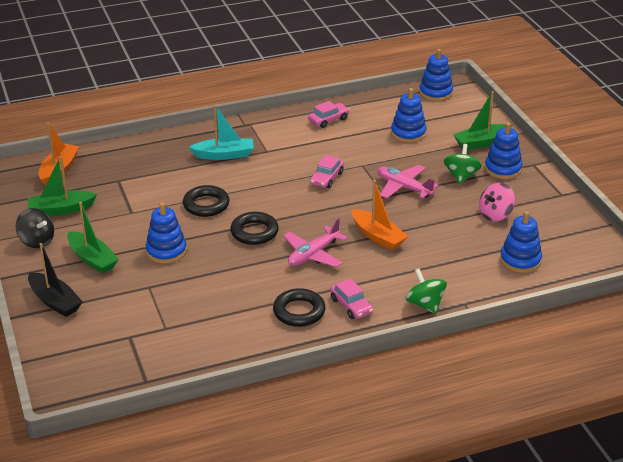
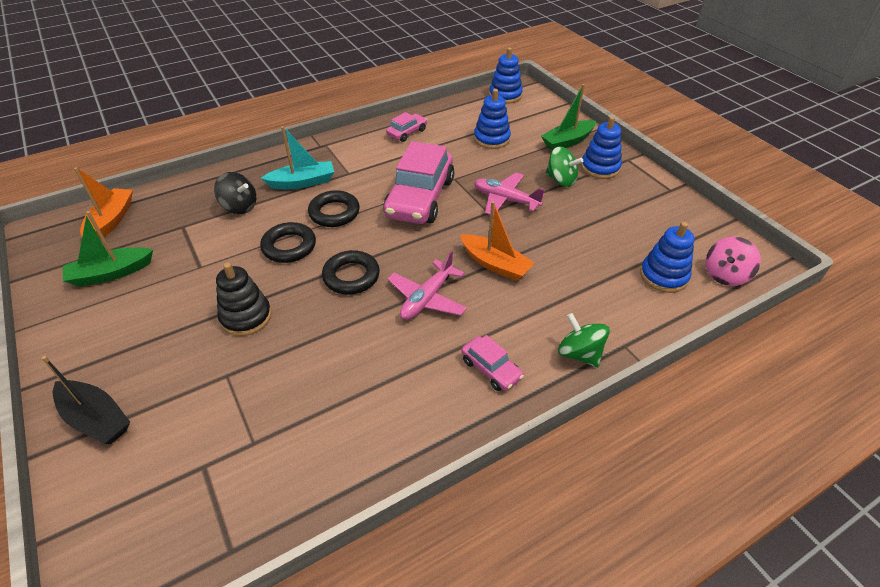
camera: 10 degrees left, 10 degrees up
(37, 241) = (77, 323): black spinning top -> black spinning top (240, 206)
(92, 259) = (150, 341): green boat -> none
(166, 251) = (246, 317): blue stacking toy -> black stacking toy
(299, 311) = (428, 388): black ring -> black ring (334, 213)
(326, 178) = (420, 198): pink car -> pink car, size x2.12
(461, 176) = (561, 180): green spinning top -> green spinning top turned 120 degrees clockwise
(495, 215) = (613, 221): pink spinning top -> pink spinning top (725, 275)

